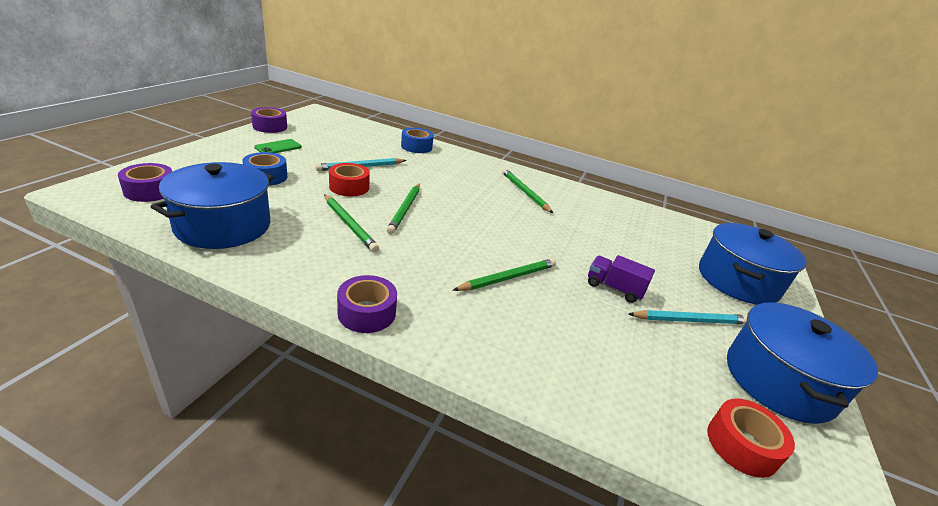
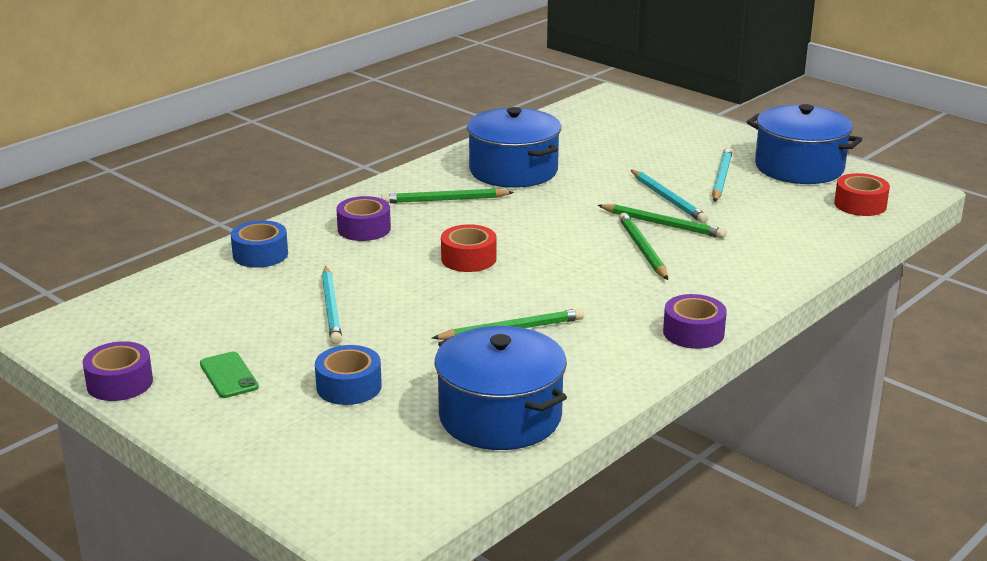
camera: 65 degrees left, 5 degrees down
(150, 191) = (379, 480): purple tape -> purple tape (364, 229)
(349, 187) = (401, 322): red tape -> red tape (468, 259)
(405, 209) = (478, 288): green pencil -> green pencil (662, 224)
(614, 288) = (668, 199): purple truck -> turquoise pencil
(737, 281) = (663, 134): blue pot -> blue pot (513, 170)

